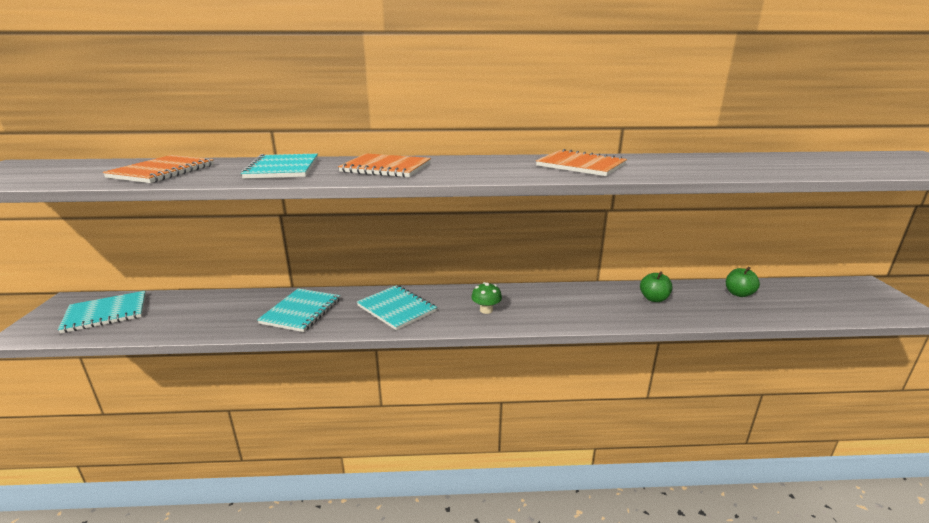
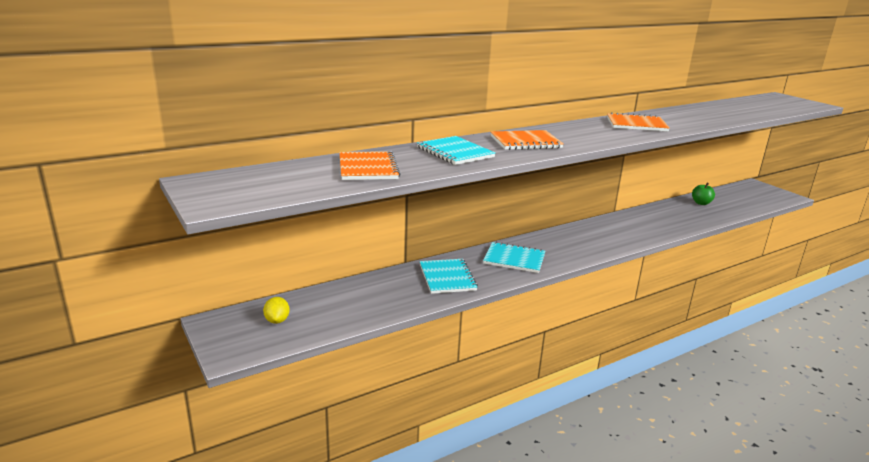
camera: 30 degrees left, 0 degrees up
(106, 313) = (277, 320): turquoise notebook -> yellow lemon
(486, 310) = (574, 246): green mushroom -> none
(653, 299) = (661, 216): green apple -> none

